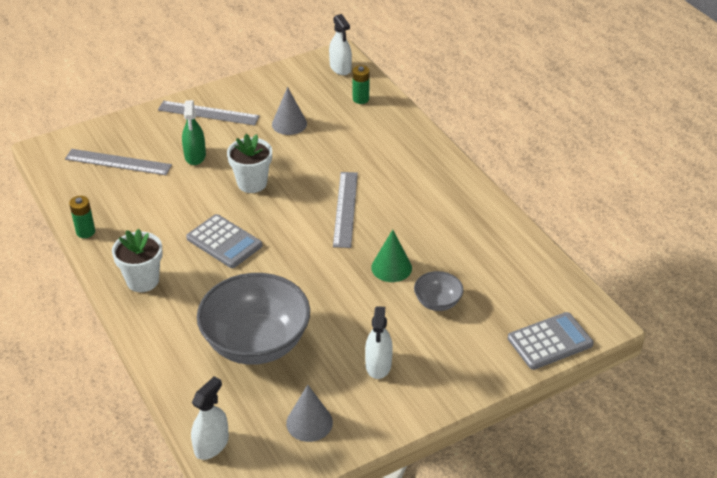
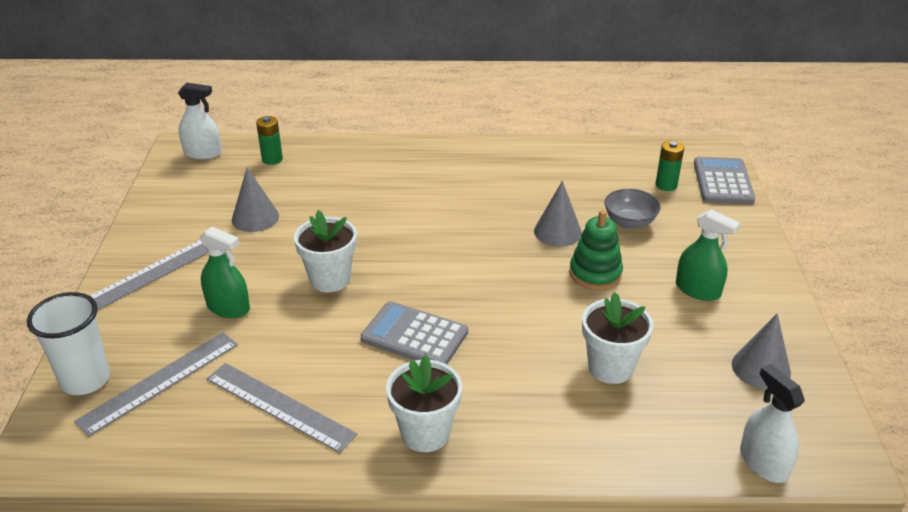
camera: 60 degrees left, 5 degrees down
(85, 232) = (274, 462): green battery -> green battery (666, 185)
(103, 136) = (85, 380): none -> white cup
(224, 242) = (414, 336): grey calculator -> grey calculator turned 135 degrees counterclockwise
(256, 343) = (610, 367): grey bowl -> white flower pot
(345, 209) = (440, 229): grey ruler -> grey ruler (279, 406)
(355, 303) = (595, 273): none -> green stacking toy
(378, 365) = (698, 290): white spray bottle -> green spray bottle
(391, 267) = (557, 232): green cone -> grey cone

